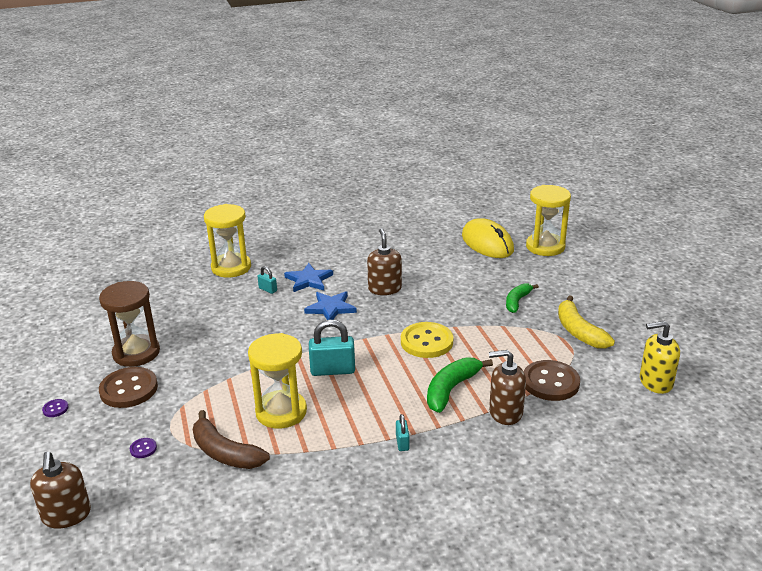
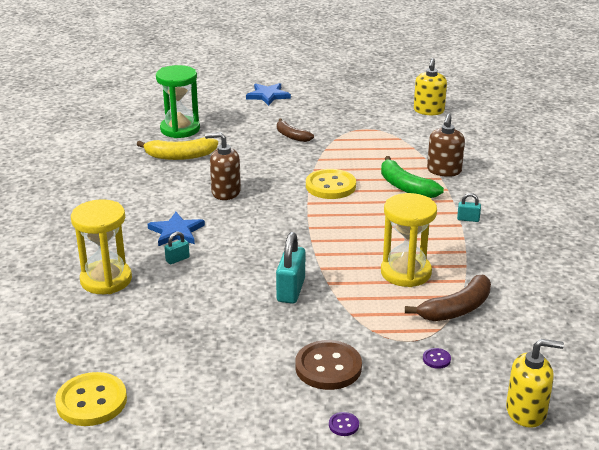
camera: 75 degrees left, 0 degrees up
(66, 515) = (526, 411): brown soap dispenser -> yellow soap dispenser
(87, 297) = (91, 401): none -> yellow button
(136, 353) = (257, 360): brown hourglass -> none
(331, 308) = (242, 226): blue star -> blue star (268, 96)
(332, 370) = (352, 238): turquoise padlock -> turquoise padlock (291, 290)
(487, 243) = (180, 129): yellow mouse -> green hourglass
(517, 301) = (291, 136): green banana -> brown banana
(545, 247) = (209, 106): yellow hourglass -> none
(550, 382) = (413, 146): brown button -> none
(579, 331) = (351, 122): yellow banana -> yellow banana (180, 156)

